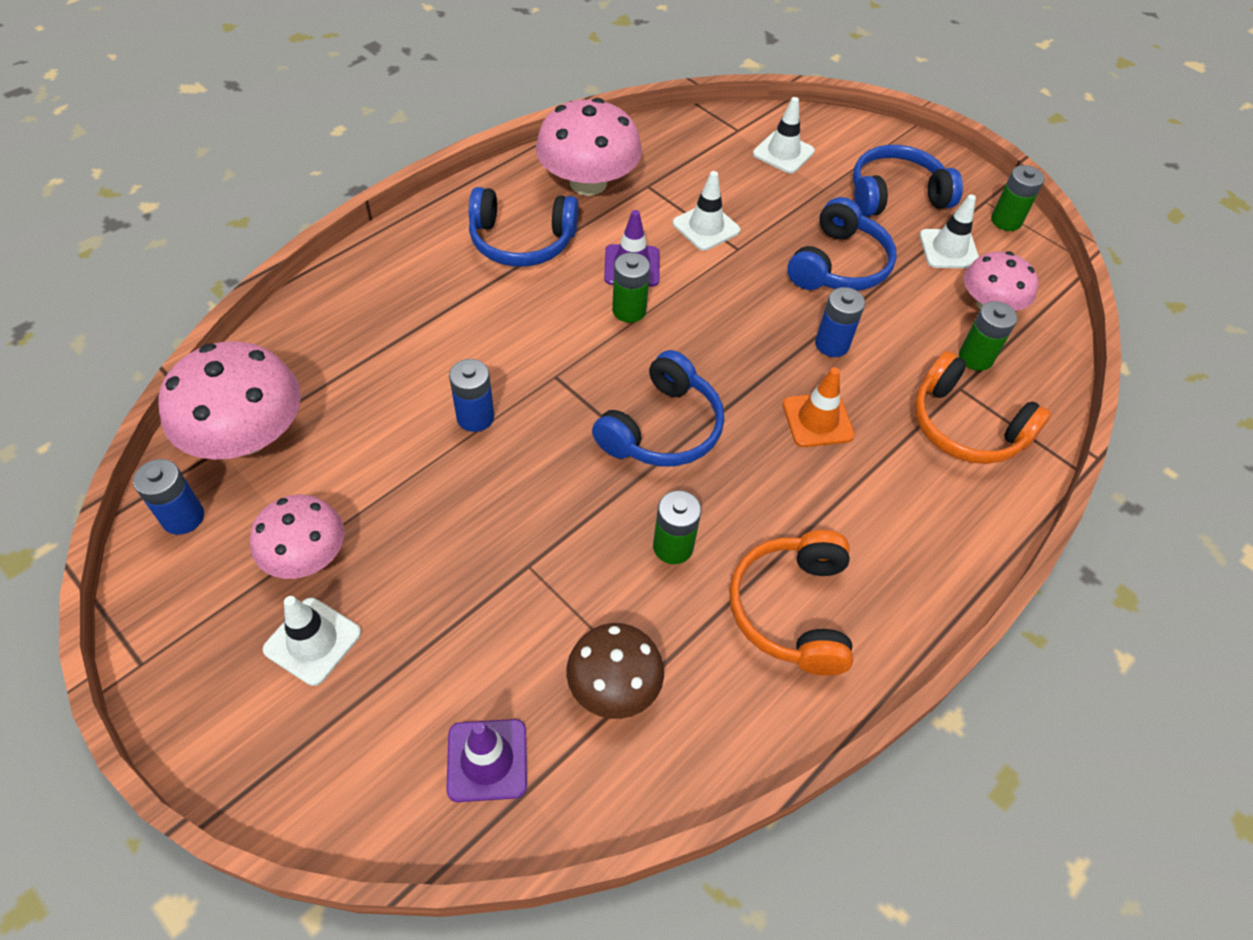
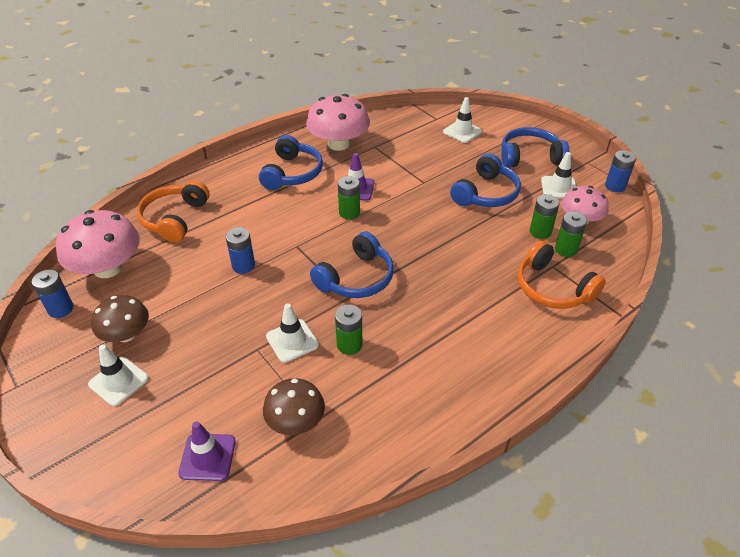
camera: 10 degrees right, 10 degrees down
(306, 555) = (126, 334): pink mushroom -> brown mushroom
(522, 241) = (292, 173): blue headphones -> blue headphones turned 90 degrees counterclockwise
(706, 227) = (406, 170): white traffic cone -> white traffic cone (292, 341)
(792, 610) = (418, 386): orange headphones -> orange headphones (175, 219)
(817, 420) = (456, 279): orange traffic cone -> none
(832, 344) = (473, 237): blue battery -> blue battery (615, 186)
(1006, 221) = (599, 173): green battery -> green battery (540, 232)

